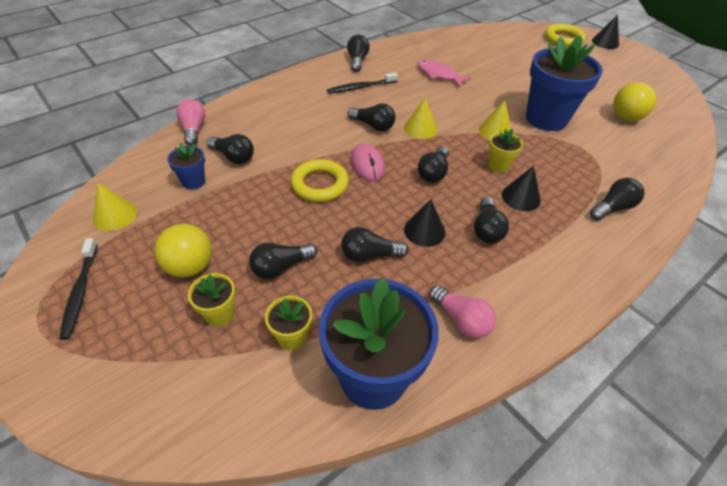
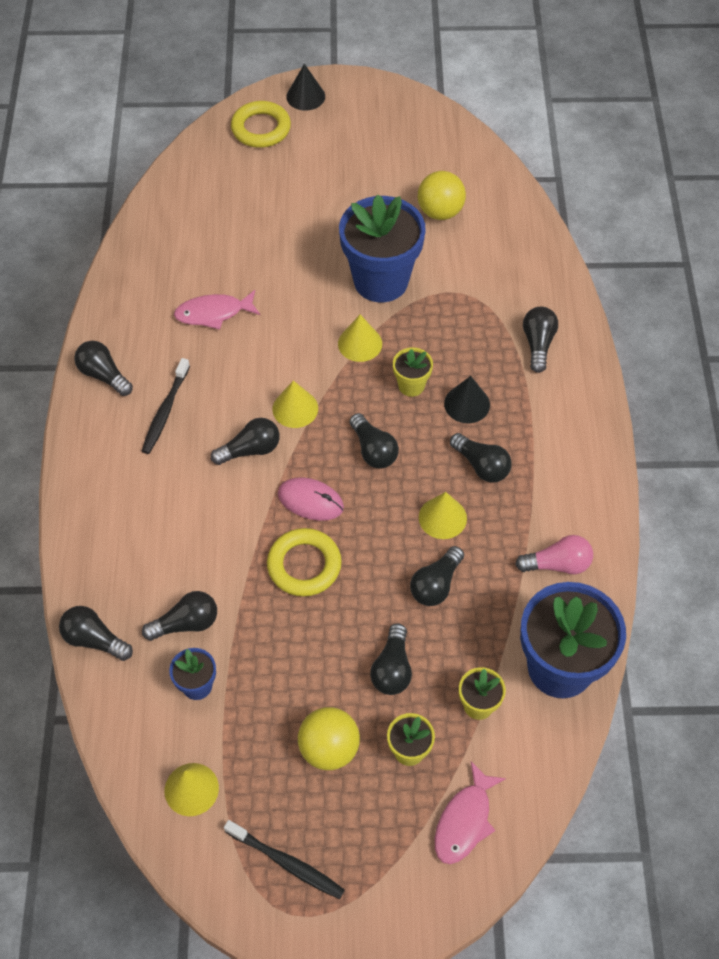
camera: 50 degrees left, 10 degrees up
(178, 388) = (465, 821): none -> pink fish
(194, 130) = (94, 639): pink light bulb -> black light bulb
(424, 230) = (442, 517): black cone -> yellow cone

